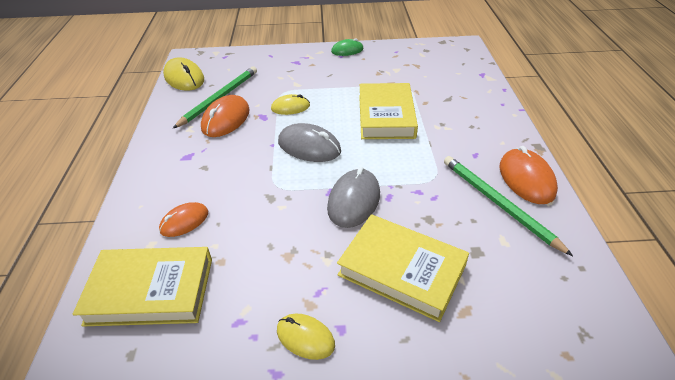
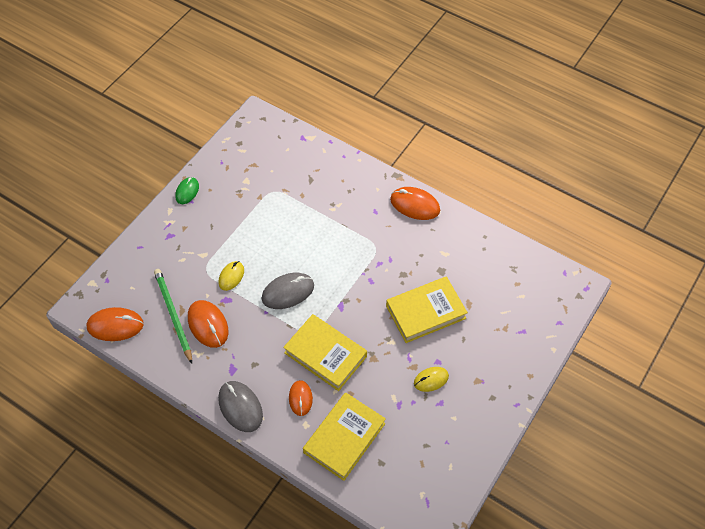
camera: 55 degrees left, 15 degrees up
(184, 78) = (115, 325): yellow mouse -> orange mouse
(354, 200) = (359, 300): grey mouse -> grey mouse (240, 407)
(386, 116) = (296, 227): yellow book -> yellow book (325, 354)
(498, 203) = (420, 234): green pencil -> none

